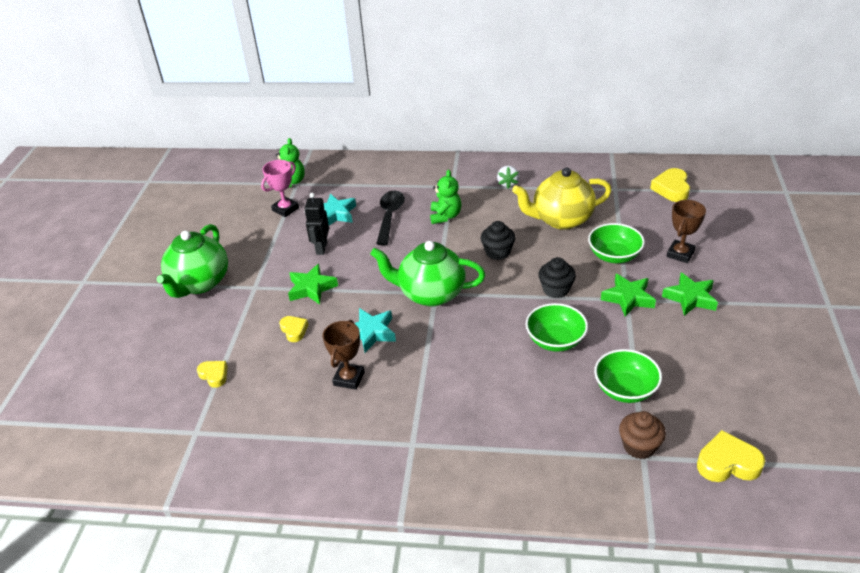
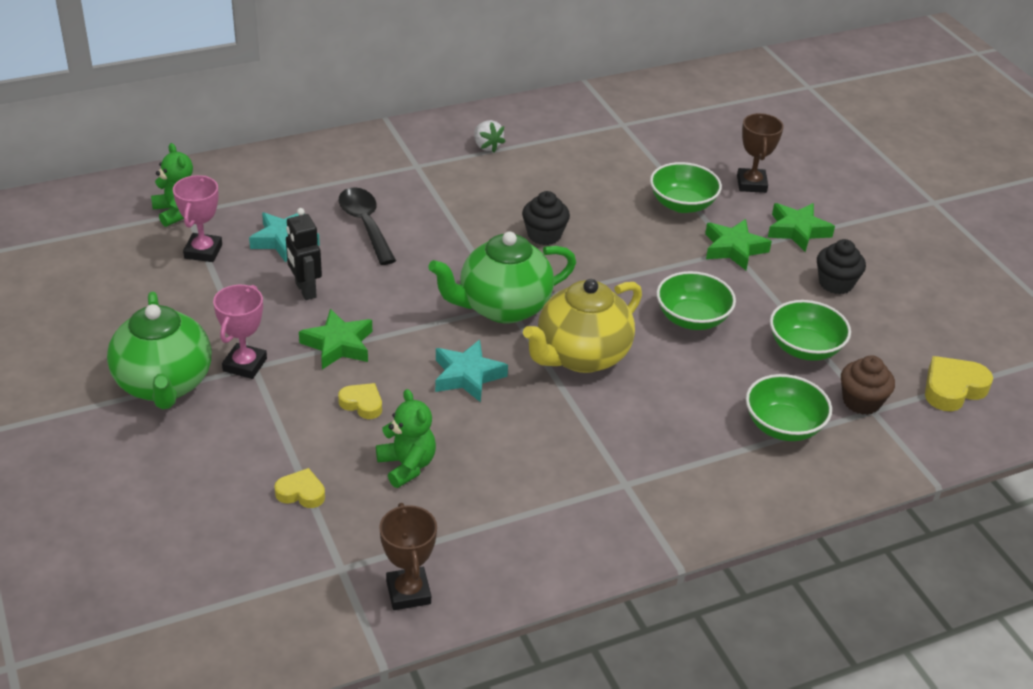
camera: 35 degrees left, 0 degrees up
(250, 285) = (245, 365): none -> pink trophy
(349, 378) = (486, 438): brown trophy -> brown trophy (408, 592)
(445, 216) = (440, 207): green teddy bear -> green teddy bear (407, 466)
(556, 289) = (647, 261): black cupcake -> black cupcake (835, 283)
(560, 443) = (783, 426): none -> green bowl
(561, 219) = (589, 176): yellow teapot -> yellow teapot (581, 356)
(671, 189) = (686, 110): yellow heart -> none

